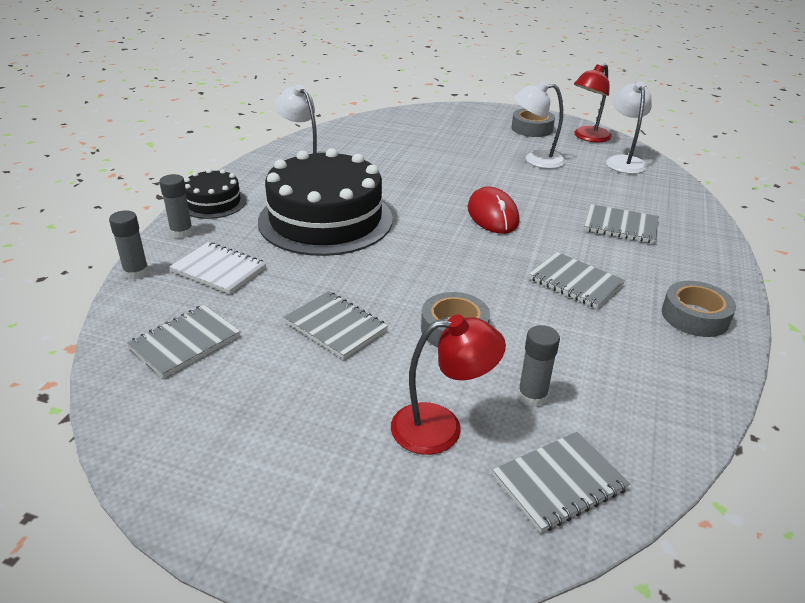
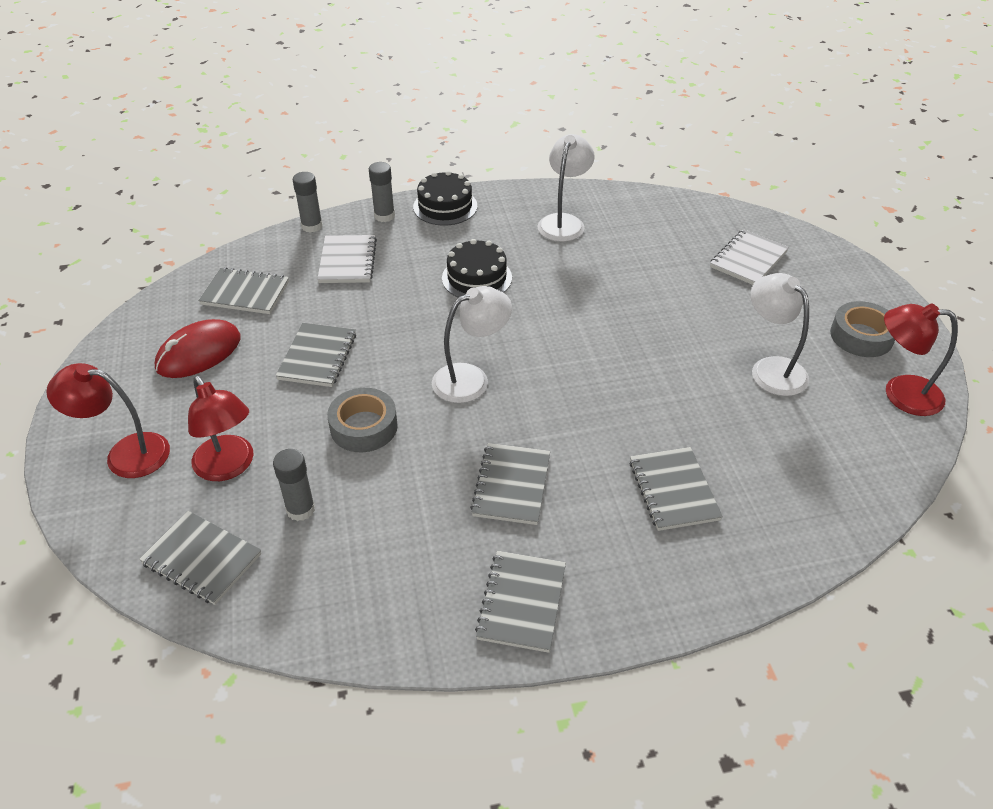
camera: 60 degrees right, 10 degrees up
(325, 220) = (477, 278): black cake -> black cake, size x0.50
(355, 505) = (125, 454): none -> red lamp
(428, 129) = (748, 259): none -> white notebook
(492, 215) = (595, 380): red mouse -> red mouse (199, 353)
(623, 161) = (865, 447): white lamp -> white lamp (471, 378)
(695, 316) = (522, 602): grey tape -> grey notebook

